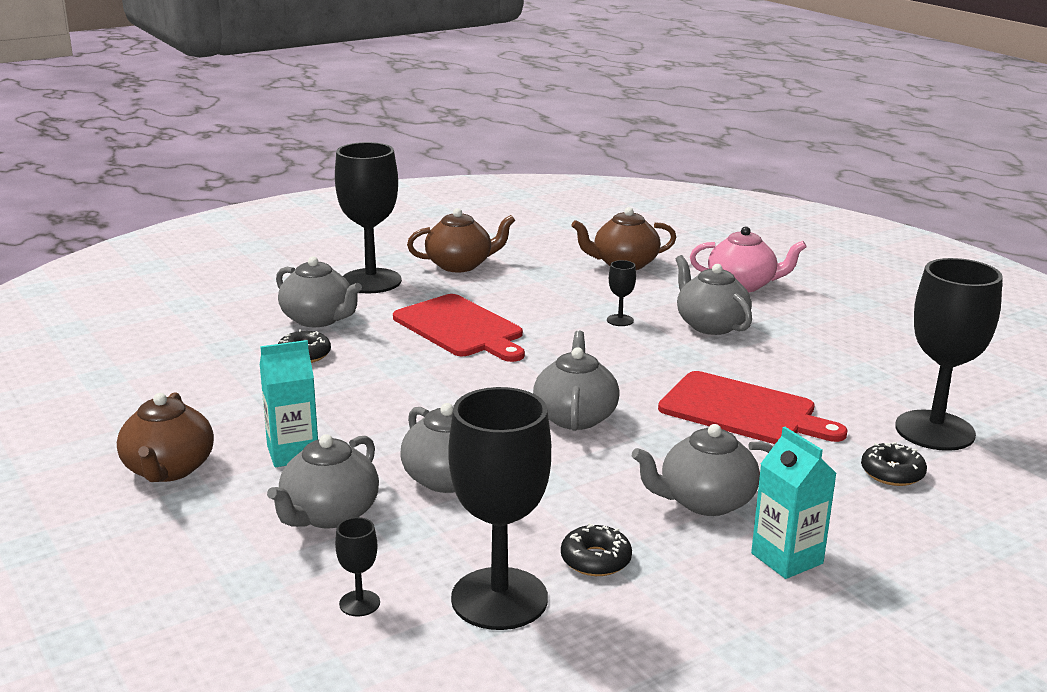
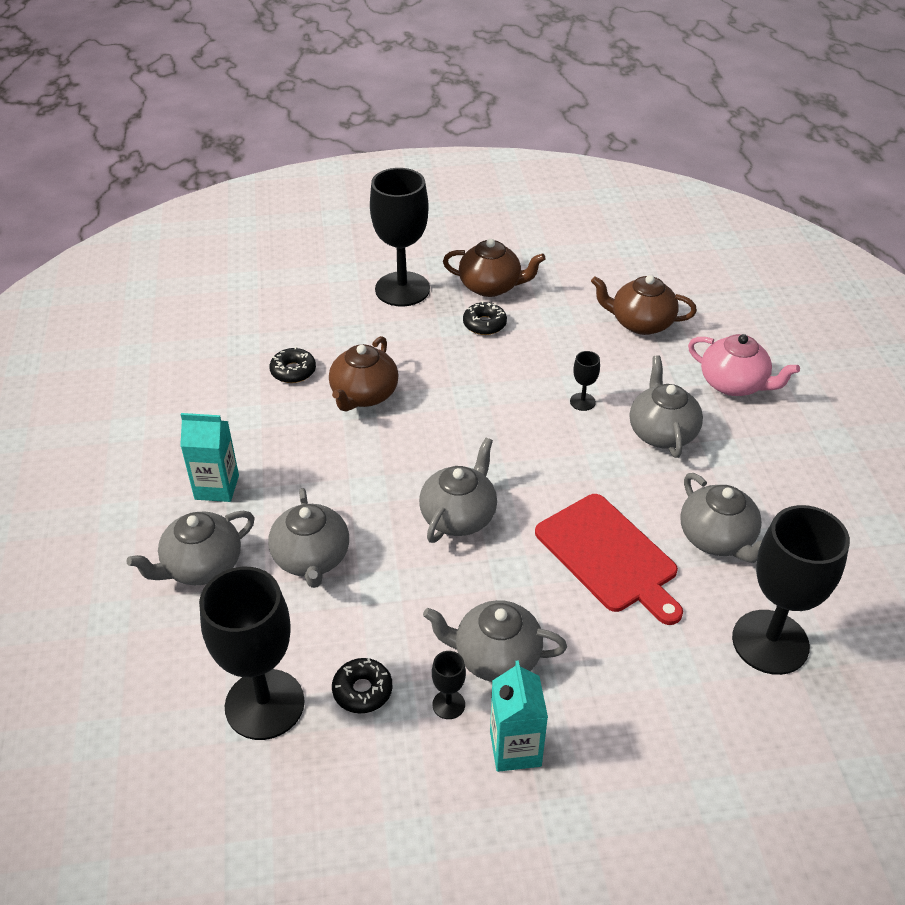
camera: 25 degrees right, 20 degrees up
(168, 469) = (122, 476): brown teapot -> brown teapot (364, 395)
(318, 319) = (330, 328): grey teapot -> grey teapot (717, 538)
(359, 603) = (166, 670): black goblet -> black goblet (448, 704)
(460, 328) = (437, 373): red cutting board -> none
(892, 473) = (686, 682): black donut -> black donut (484, 324)

